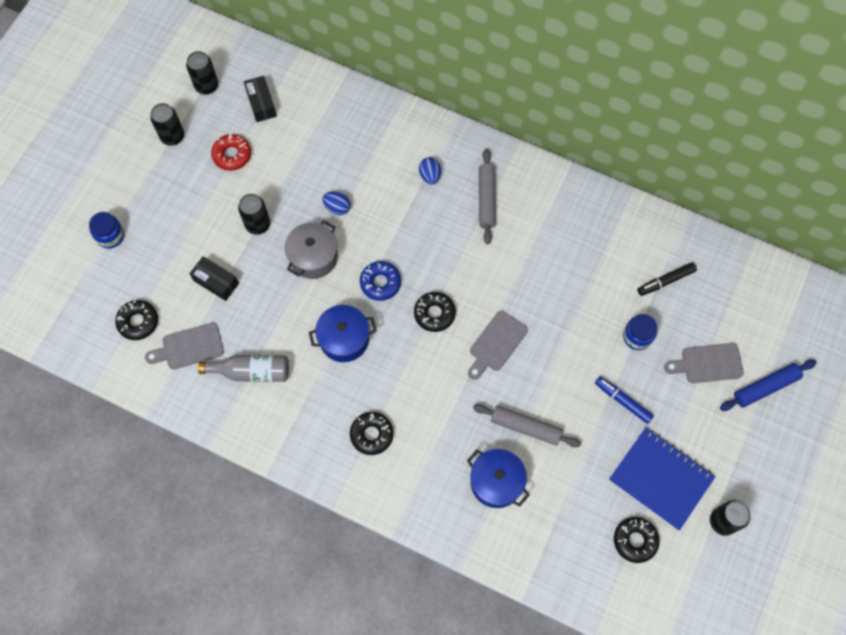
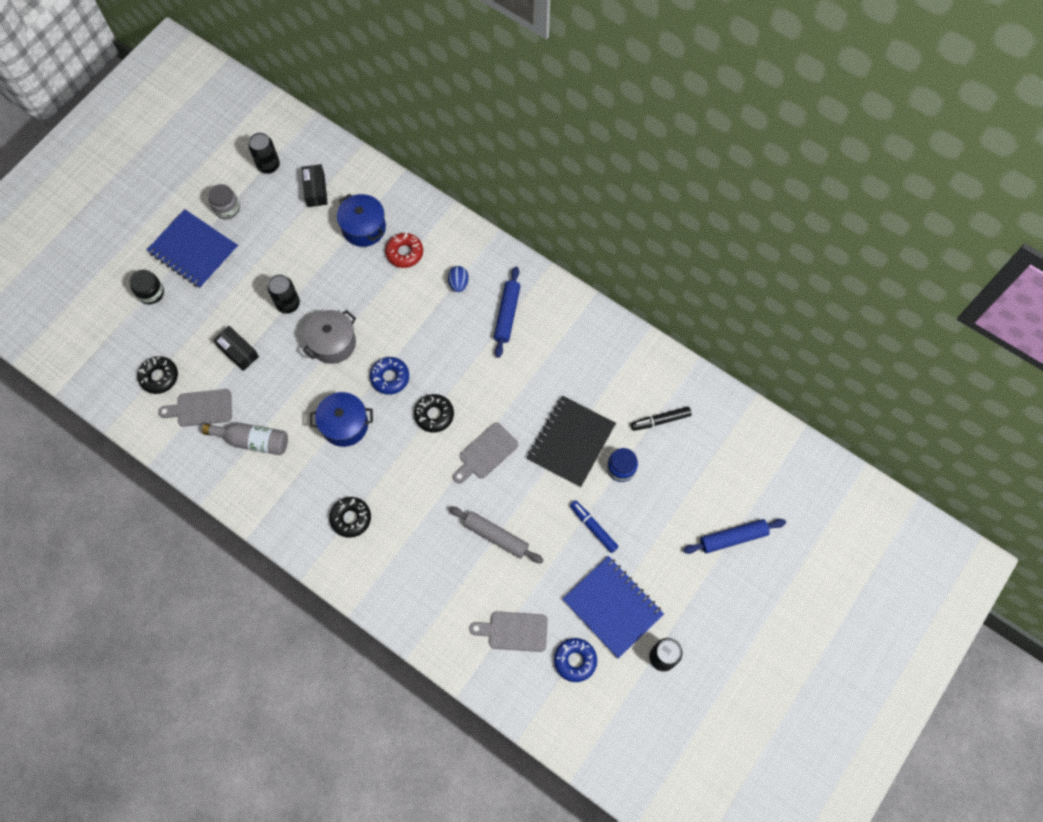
camera: 10 degrees right, 0 degrees up
(110, 236) = (151, 293): blue jar -> black jar
(146, 185) = (193, 250): none -> blue notebook
(172, 136) = (227, 208): black can -> grey jar
(232, 155) = (278, 234): red donut -> red donut (404, 253)
(337, 207) = (365, 300): blue egg -> none
(486, 199) = (507, 314): grey rolling pin -> blue rolling pin
(496, 482) = (457, 583): blue pot -> blue pot (364, 228)
(580, 318) = (571, 442): none -> black notebook
(635, 540) = (575, 660): black donut -> blue donut
(708, 363) = (683, 506): grey cutting board -> grey cutting board (514, 631)

